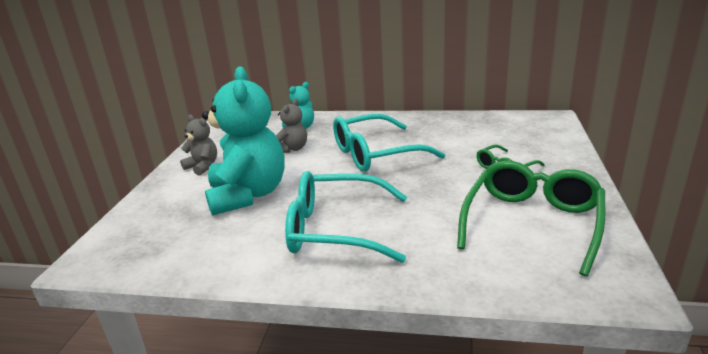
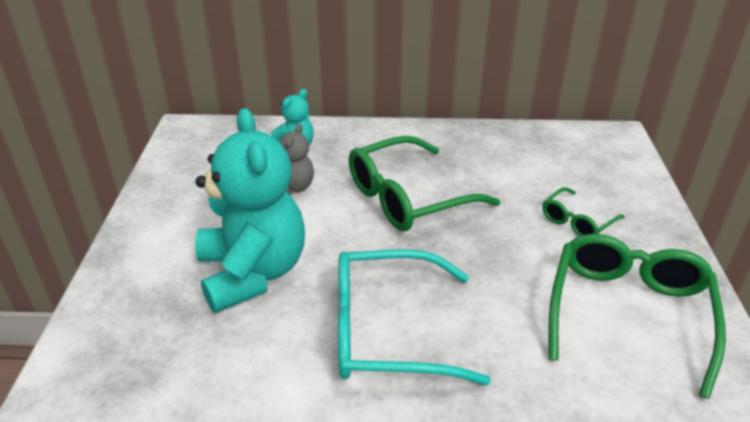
camera: 10 degrees left, 10 degrees up
(202, 167) = (173, 221): grey teddy bear -> none
(375, 154) = (407, 198): turquoise glasses -> green glasses

